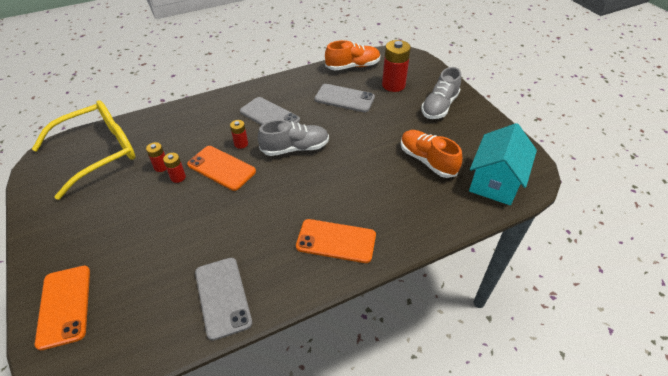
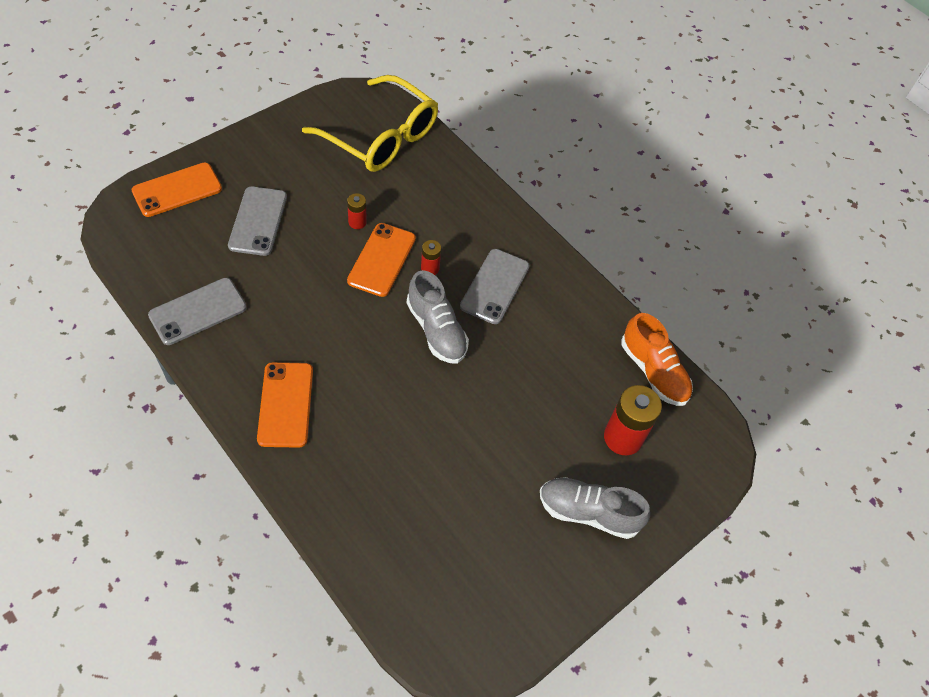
camera: 70 degrees right, 10 degrees up
(161, 167) = (371, 201): red battery -> none
(344, 98) = (564, 372): grey phone -> grey phone (258, 221)
(427, 160) = (452, 500): orange shoe -> none
(495, 182) = (428, 599): turquoise house -> none

